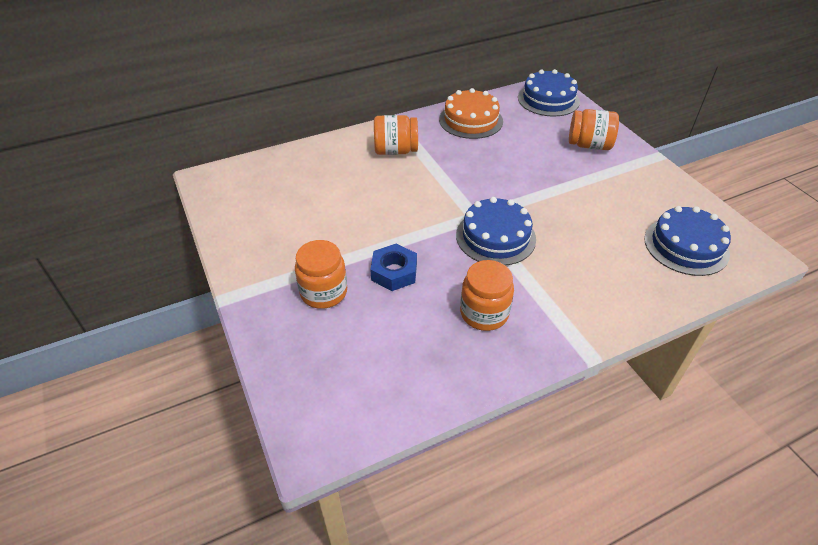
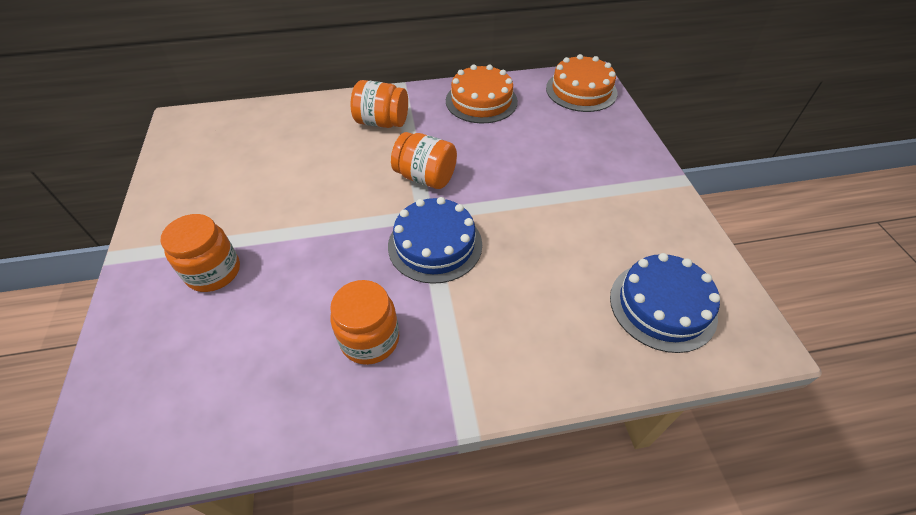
camera: 15 degrees right, 5 degrees up
(394, 272) = (300, 264): blue nut -> none
(548, 99) = (581, 90): blue cake -> orange cake
(589, 145) = (602, 152): orange jar -> orange jar (425, 177)

